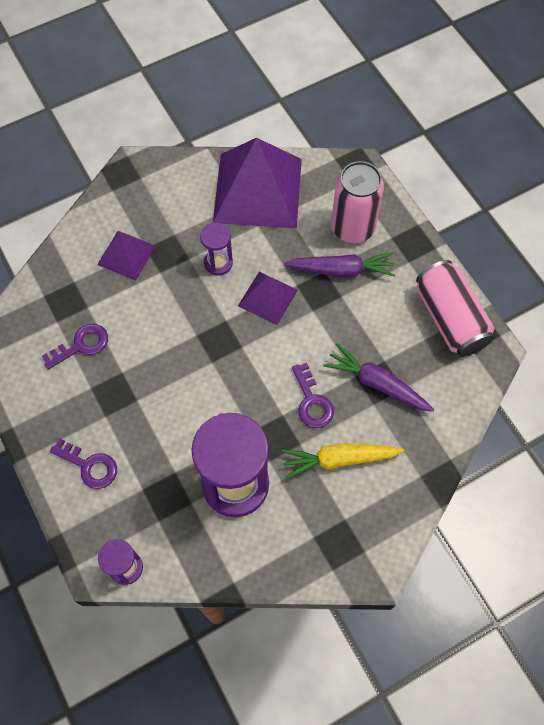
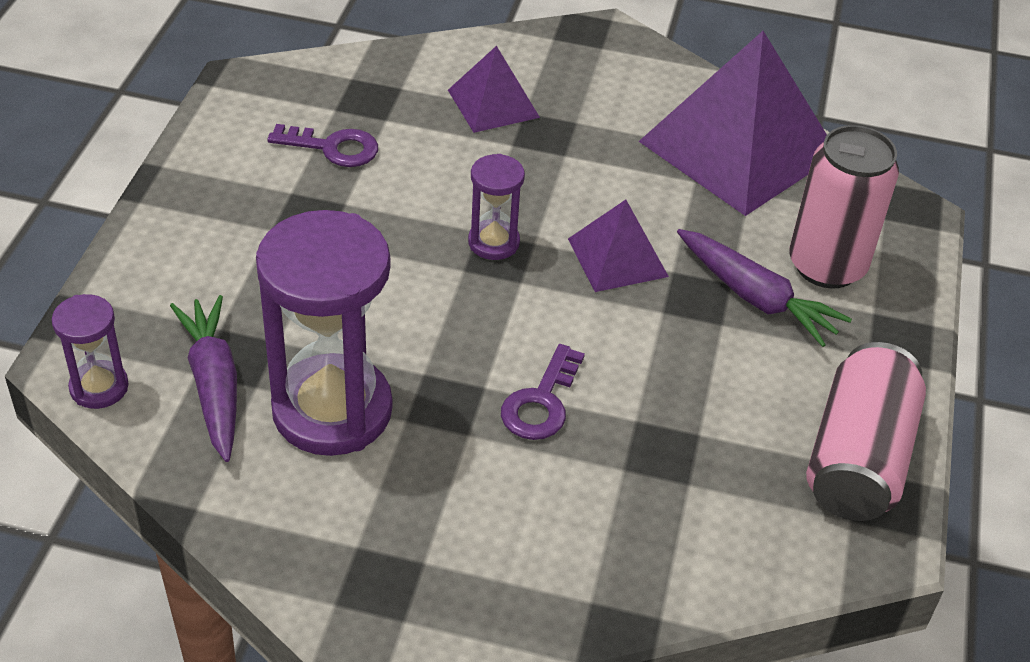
camera: 40 degrees right, 20 degrees down
(89, 466) = (192, 260): purple key -> none
(218, 263) = (596, 182): purple hourglass -> purple hourglass (493, 242)
(339, 459) = (498, 490): yellow carrot -> none
(377, 383) = (657, 450): purple carrot -> purple carrot (214, 385)

